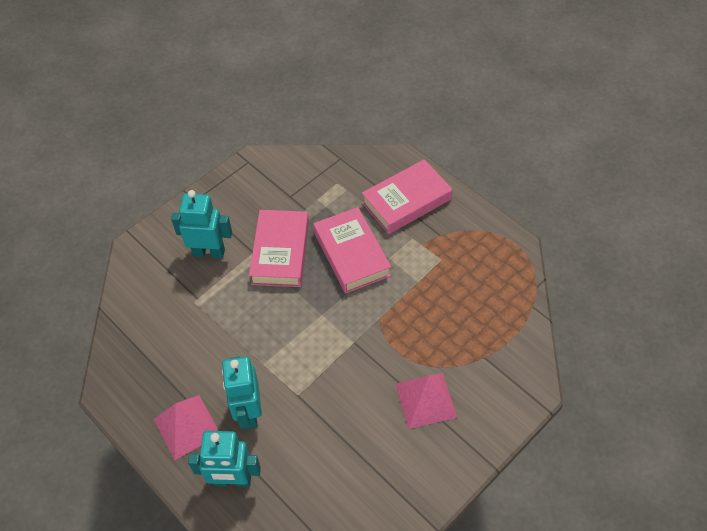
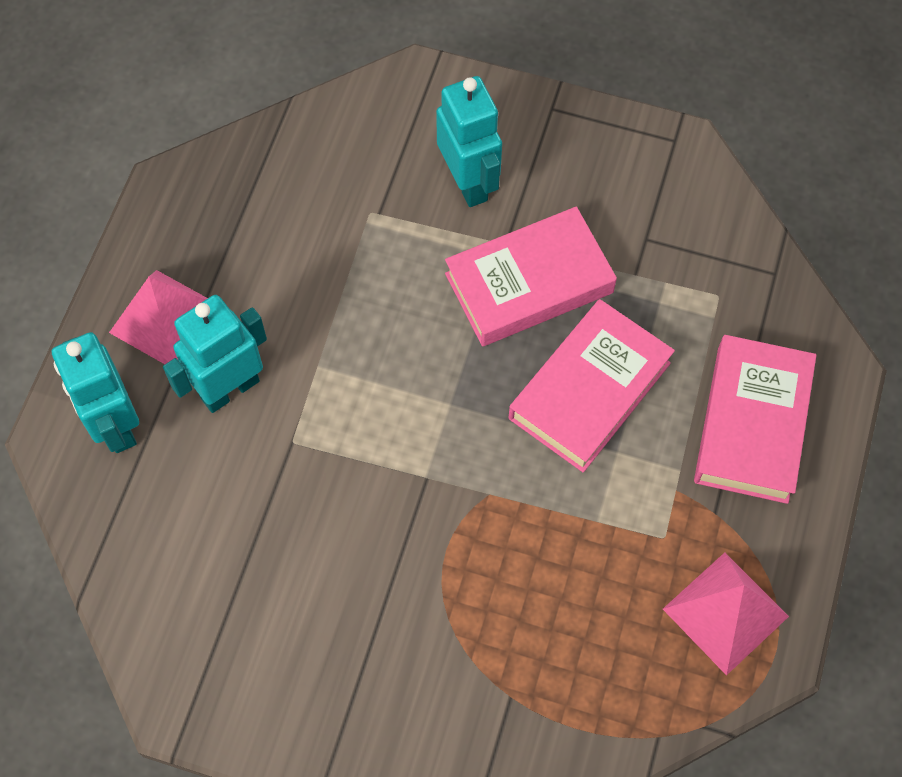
camera: 60 degrees right, 10 degrees up
(406, 201) = (752, 424): pink book -> pink book turned 75 degrees clockwise
(426, 400) = (381, 637): pink pyramid -> pink pyramid (725, 613)

